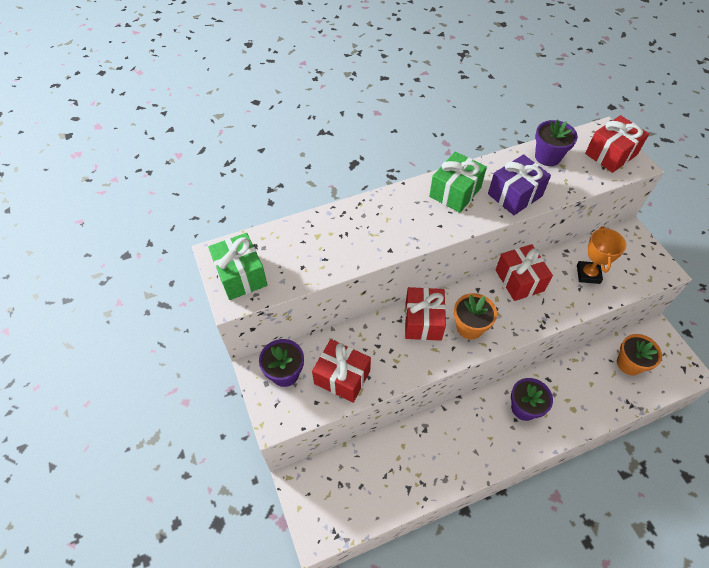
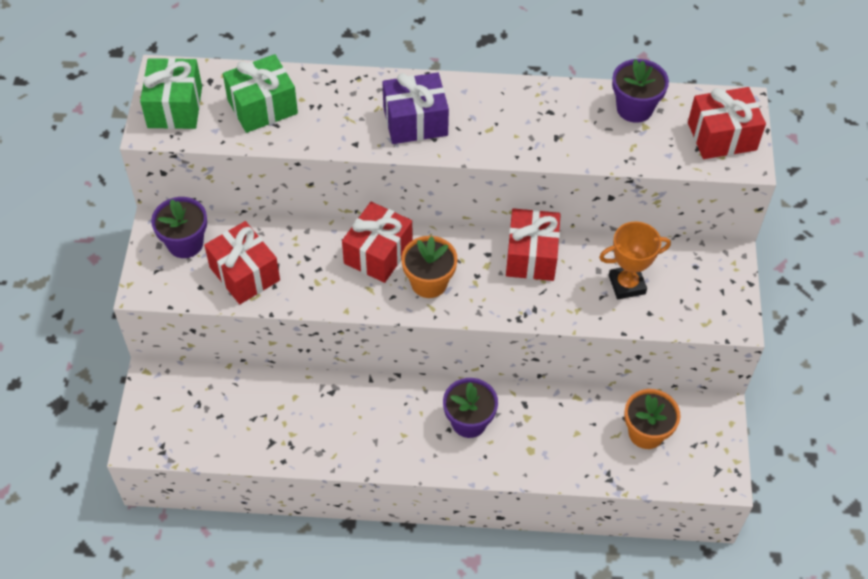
camera: 25 degrees right, 0 degrees up
(455, 192) = (481, 107): green gift -> green gift (262, 107)
(515, 195) = (553, 138): purple gift -> purple gift (415, 121)
(588, 274) = (627, 284): orange trophy -> orange trophy turned 45 degrees clockwise

